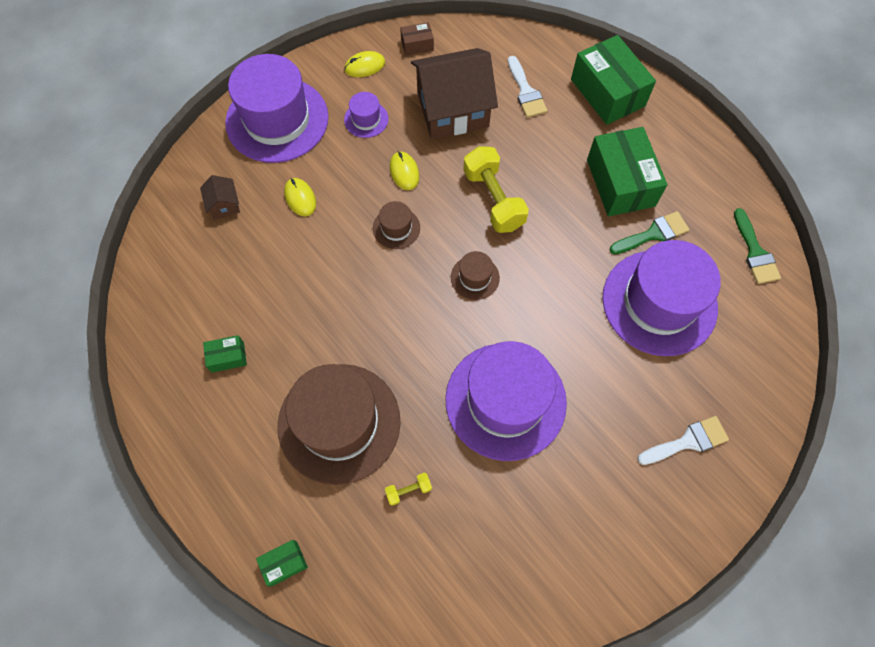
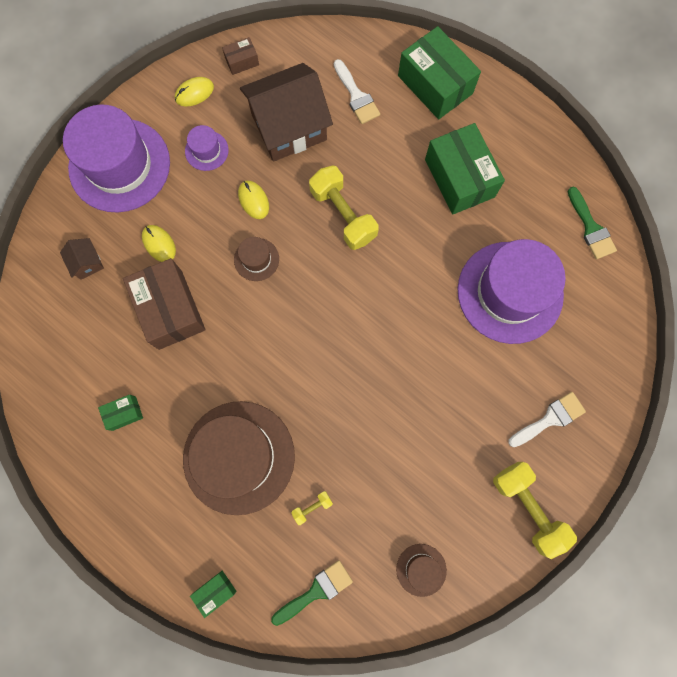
camera: 10 degrees left, 10 degrees up
(298, 262) = (170, 309): none -> brown box
(475, 277) = (338, 296): brown hat -> brown hat (421, 569)
(505, 400) = (385, 410): purple hat -> none
(650, 534) = (527, 507): none -> yellow dumbbell
(653, 234) = (496, 225): green brush -> green brush (316, 591)

